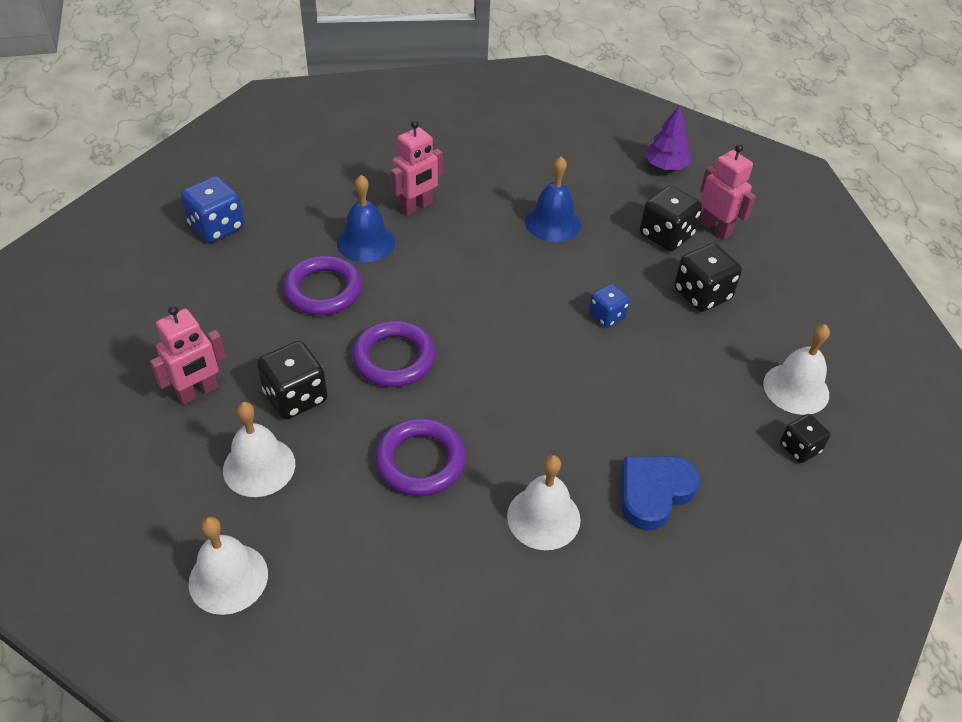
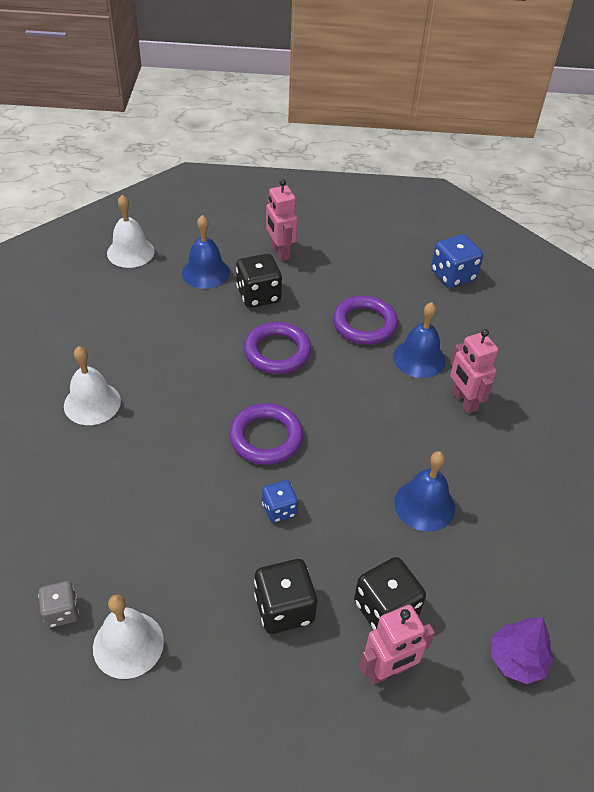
camera: 105 degrees right, 0 degrees up
(259, 466) = (205, 272): white bell -> blue bell
(420, 461) = (173, 348): purple ring -> purple ring (266, 437)
(654, 493) = (76, 478): blue heart -> none
(799, 448) = (61, 612): black dice -> grey dice

